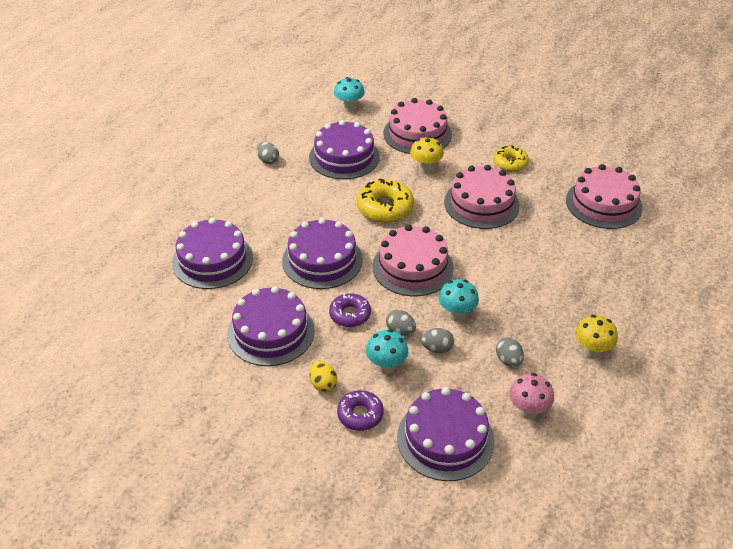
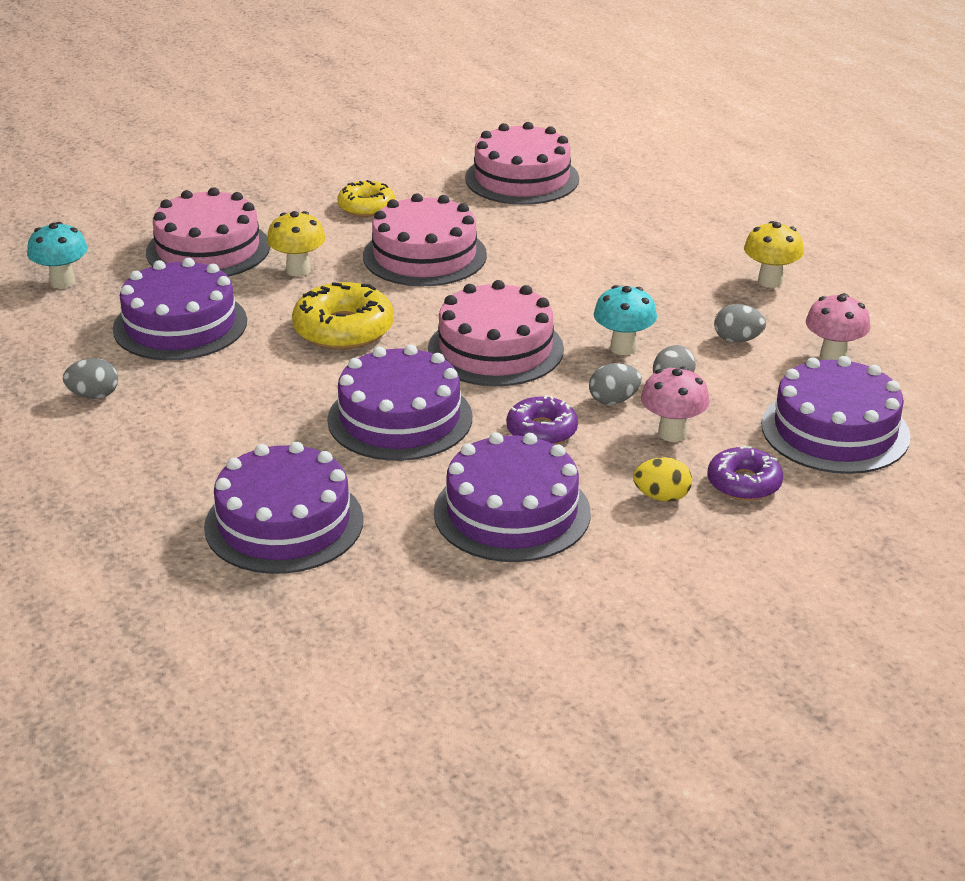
camera: 60 degrees left, 10 degrees down
(386, 367) = (672, 433): turquoise mushroom -> pink mushroom

